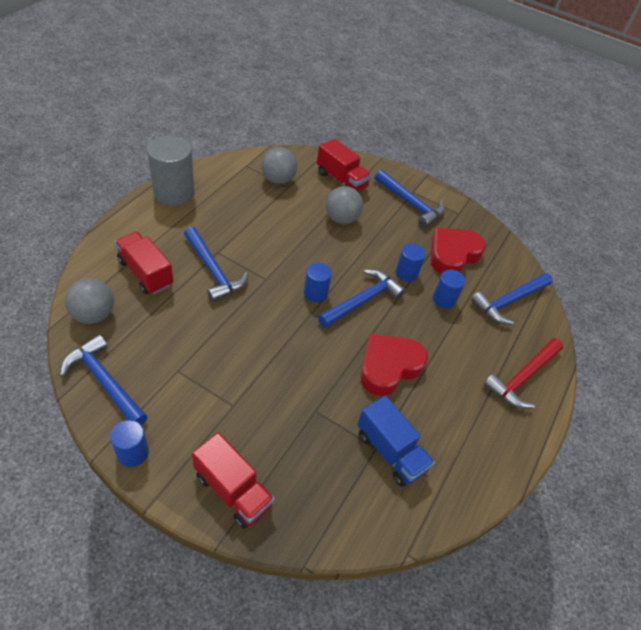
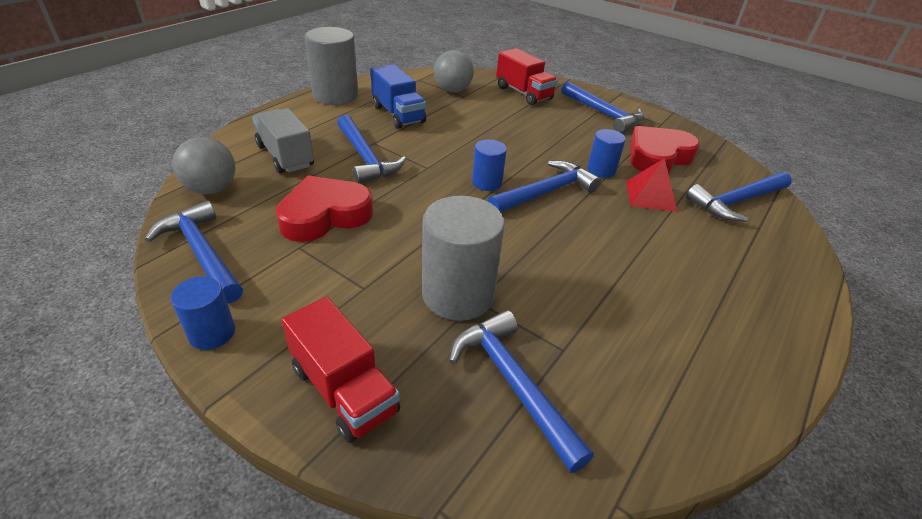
camera: 10 degrees right, 10 degrees down
(146, 273) = (285, 156): red truck -> grey truck
(301, 406) = (458, 294): none -> grey cylinder
(341, 219) = (522, 122): grey ball -> none
(343, 476) = (513, 383): none -> blue hammer
(389, 367) = (580, 258): red heart -> red heart (325, 215)
(390, 451) = (584, 356): blue truck -> blue truck (398, 114)
(444, 299) = (650, 196): blue cylinder -> red pyramid
(522, 378) = (770, 280): red hammer -> none

